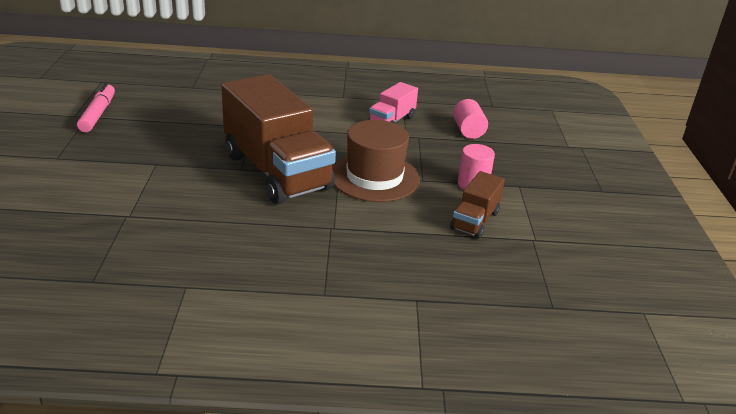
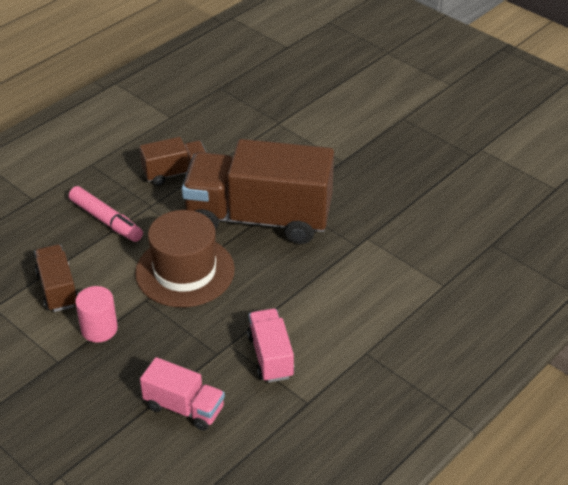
camera: 135 degrees right, 10 degrees up
(98, 114) = (472, 162): pink marker -> pink marker (106, 220)
(273, 236) = (175, 173): none -> brown truck
(468, 131) = (184, 407): pink cylinder -> pink truck

